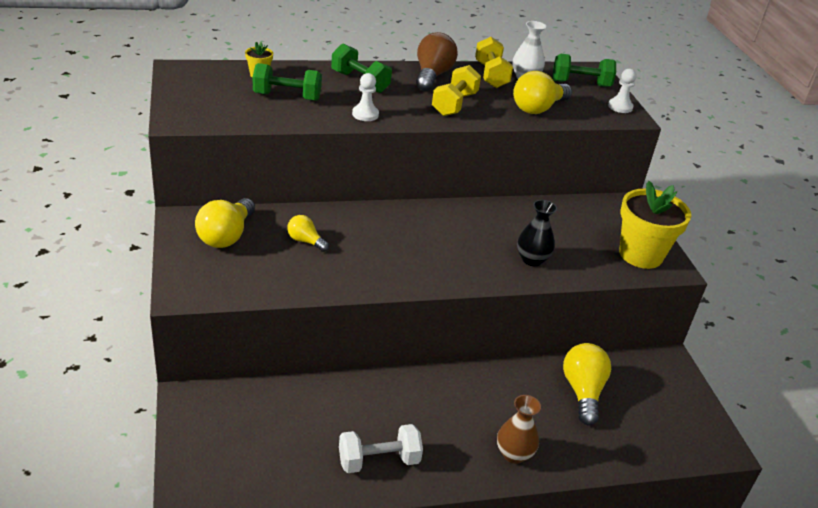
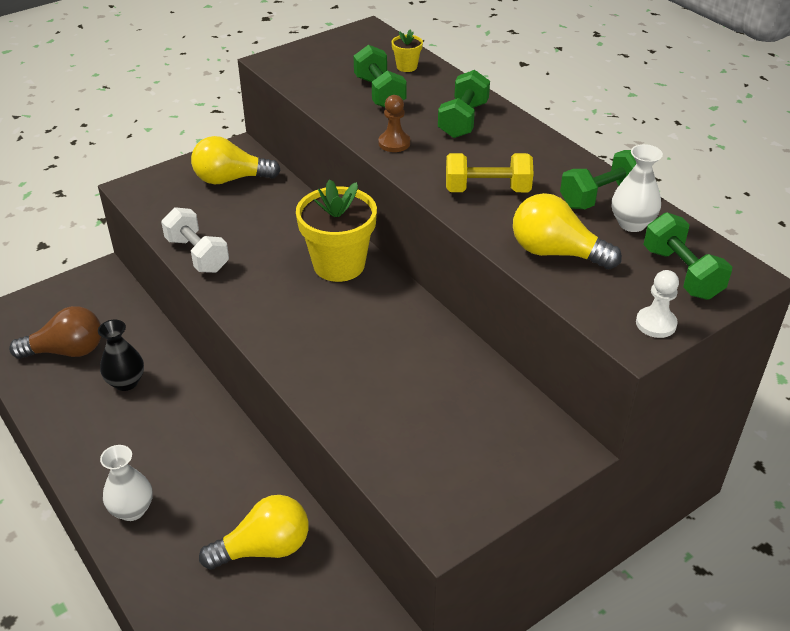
camera: 70 degrees right, 5 degrees up
(305, 241) = (258, 222): yellow light bulb -> none
(365, 114) = (394, 143): white pawn -> brown pawn
(379, 461) = (80, 411): white dumbbell -> white dumbbell (197, 255)
(432, 75) = (541, 157): brown light bulb -> brown light bulb (67, 351)
(491, 75) = (601, 196): yellow dumbbell -> green dumbbell
(514, 454) = (132, 510): brown vase -> white vase
(532, 260) = (351, 386): black vase -> black vase (126, 382)
(640, 255) = (447, 487): yellow flower pot -> yellow flower pot (339, 265)

